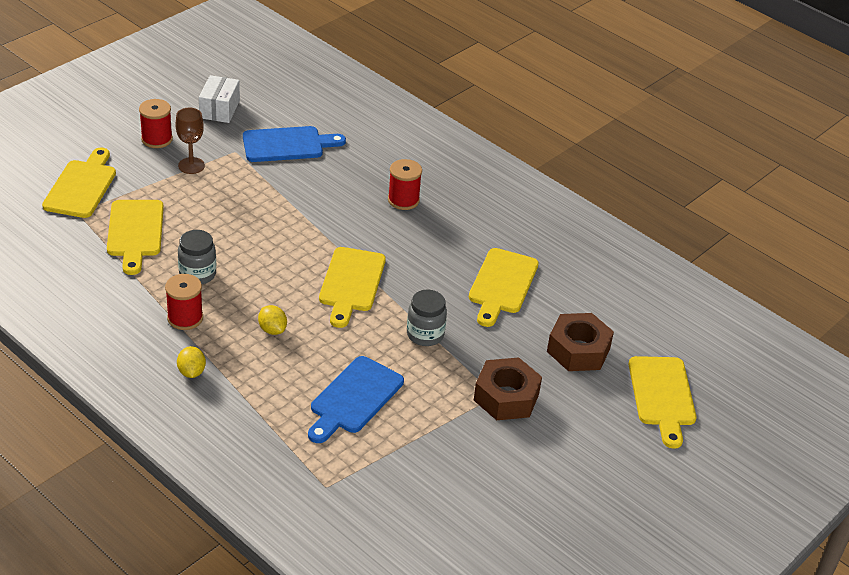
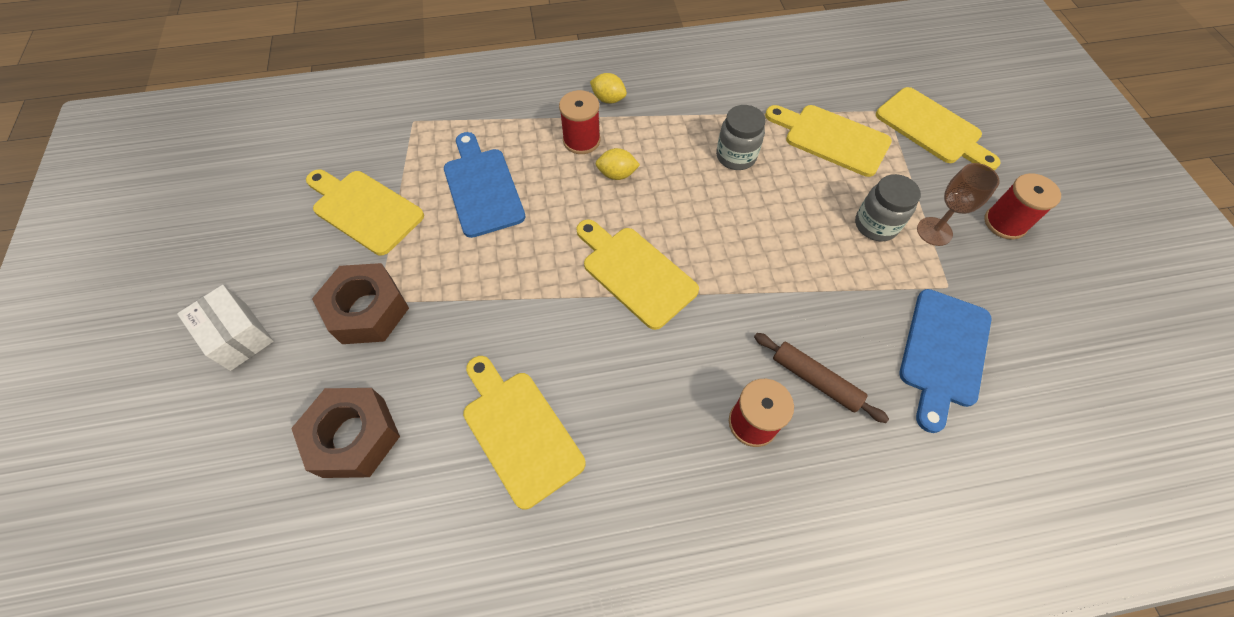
camera: 130 degrees right, 20 degrees up
(185, 318) = (679, 122): red spool -> red spool (581, 140)
(219, 109) = (1059, 316): white box -> white box (238, 336)
(353, 185) = (815, 380): none -> brown rolling pin
(425, 334) = (509, 294): grey jar -> grey jar (875, 225)
(662, 395) = (211, 478): yellow cutting board -> yellow cutting board (364, 210)

